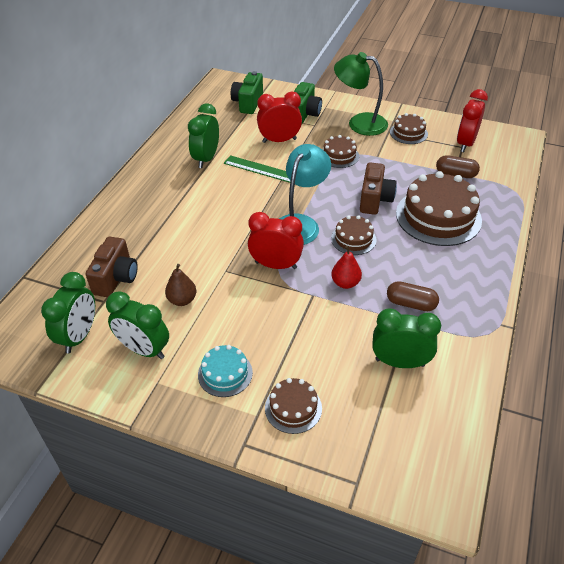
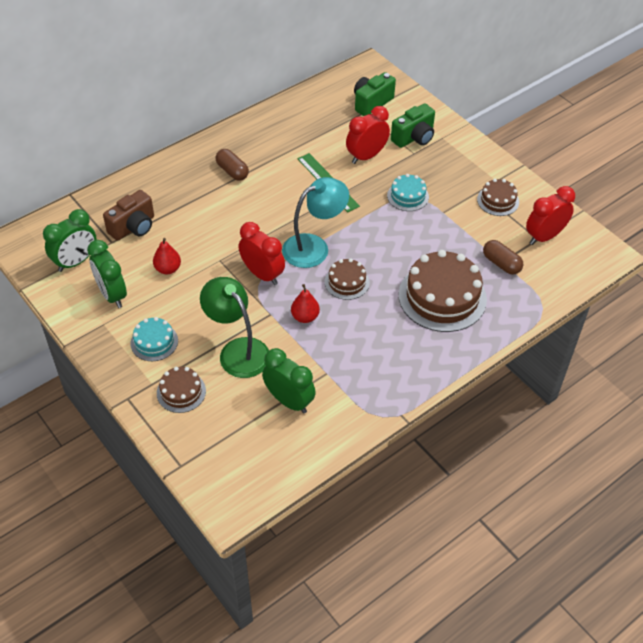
camera: 30 degrees right, 5 degrees up
(182, 300) = (168, 269): brown pear -> red pear
(206, 159) = (286, 148): green clock -> none
(279, 140) = (366, 156): red clock -> red clock turned 60 degrees counterclockwise
(339, 156) = (408, 196): brown cake -> turquoise cake
(359, 123) = (459, 169): green lamp -> green lamp (238, 350)
(375, 200) = (400, 254): brown camera -> none
(411, 304) = (342, 360): brown capsule -> brown capsule (232, 171)

